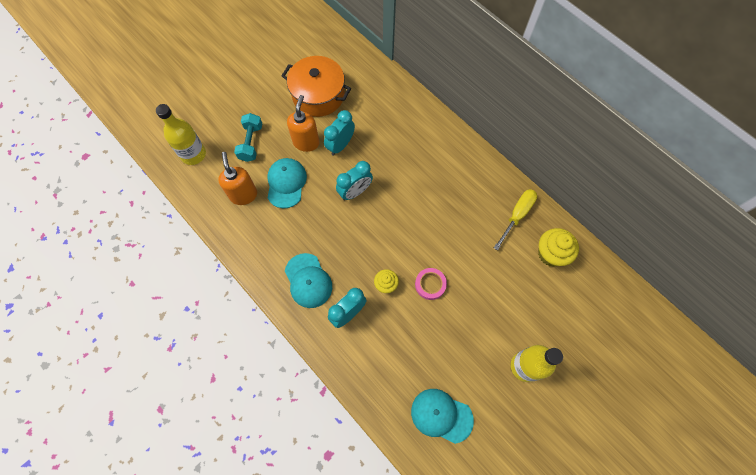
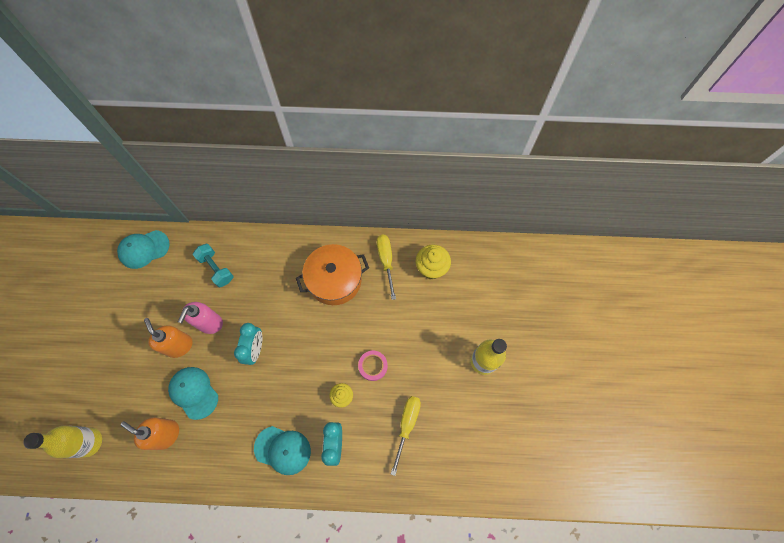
camera: 45 degrees left, 0 degrees up
(251, 143) = (132, 387): turquoise dumbbell -> turquoise dumbbell (216, 269)
(318, 95) = (153, 299): orange pot -> orange pot (335, 280)
(340, 145) = (210, 323): turquoise clock -> pink soap dispenser
(414, 353) = (407, 425): none -> yellow screwdriver
(441, 415) = (462, 449): turquoise cap -> turquoise cap (144, 249)

